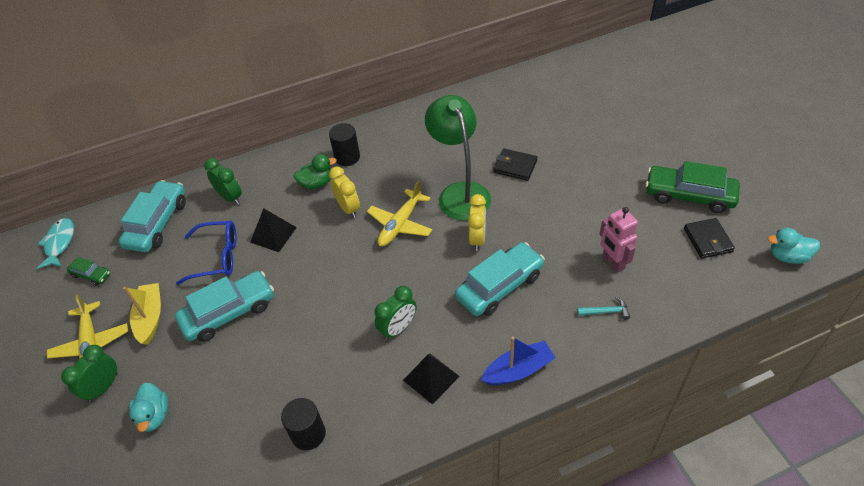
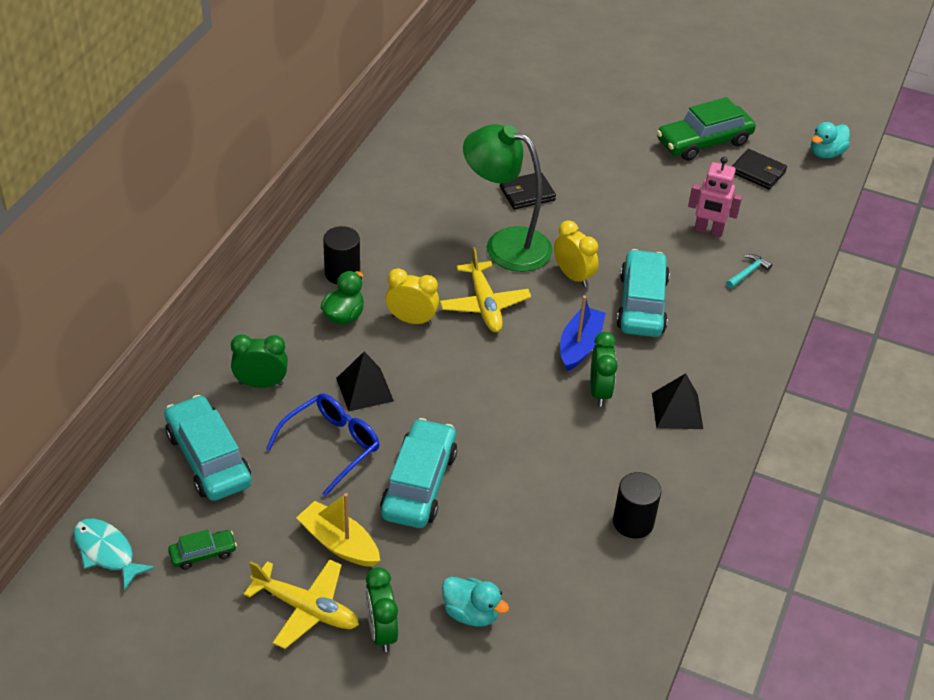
camera: 50 degrees left, 5 degrees down
(518, 370) = (736, 359): blue boat -> blue boat (580, 346)

